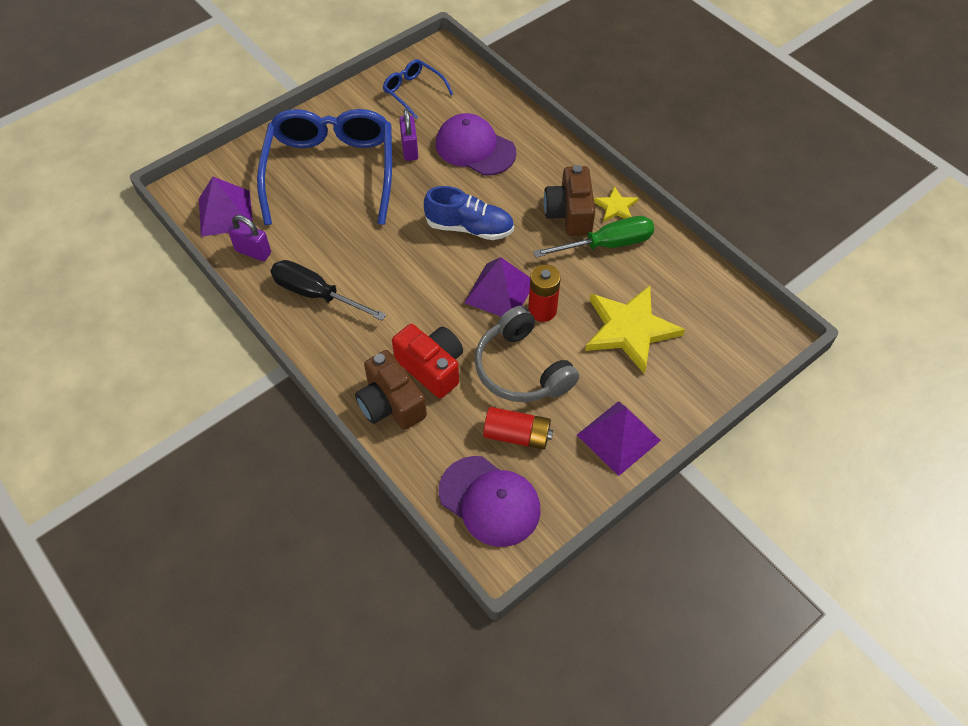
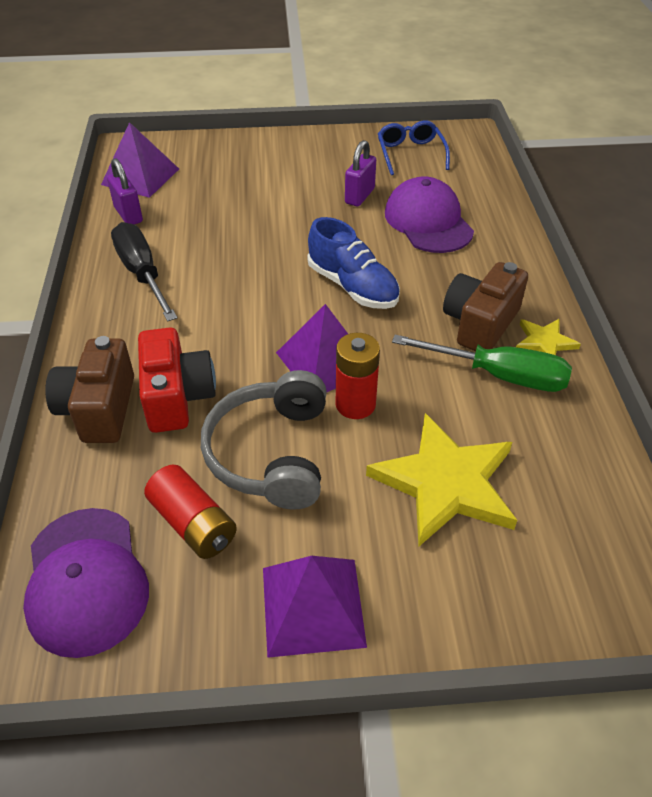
camera: 35 degrees right, 10 degrees down
(331, 172) = (265, 184): blue glasses -> none

